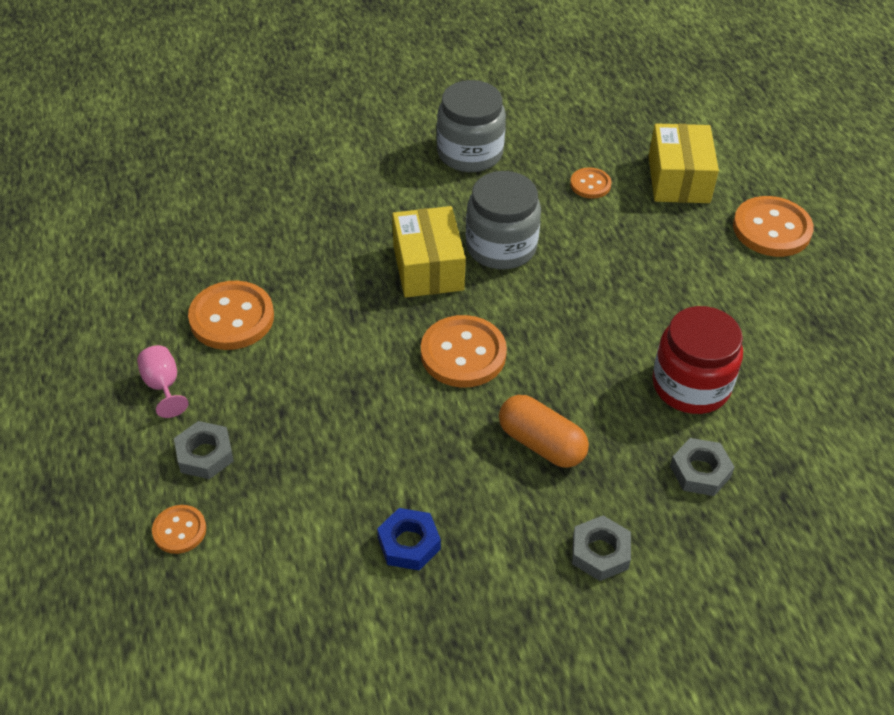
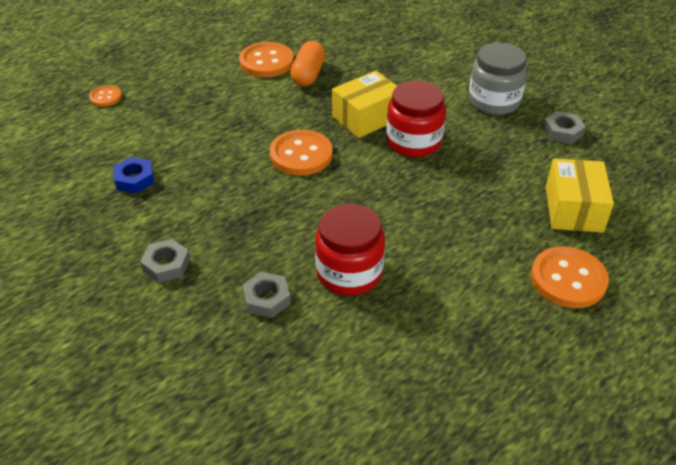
camera: 65 degrees right, 5 degrees down
(163, 386) = (201, 58): pink goblet -> none
(205, 454) = (161, 87): grey nut -> grey nut (562, 132)
(501, 247) = (413, 142): grey jar -> red jar
(541, 443) = (245, 212): orange capsule -> orange capsule (308, 74)
(590, 184) = (519, 164): orange button -> none
(678, 179) = (573, 209): yellow box -> yellow box turned 60 degrees counterclockwise

